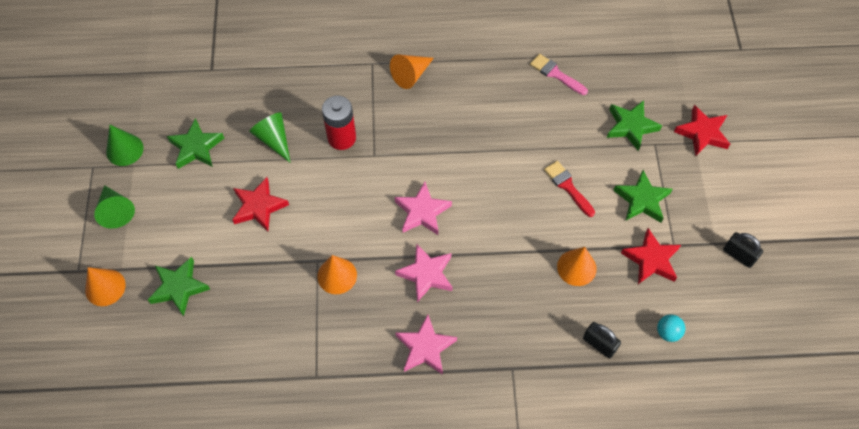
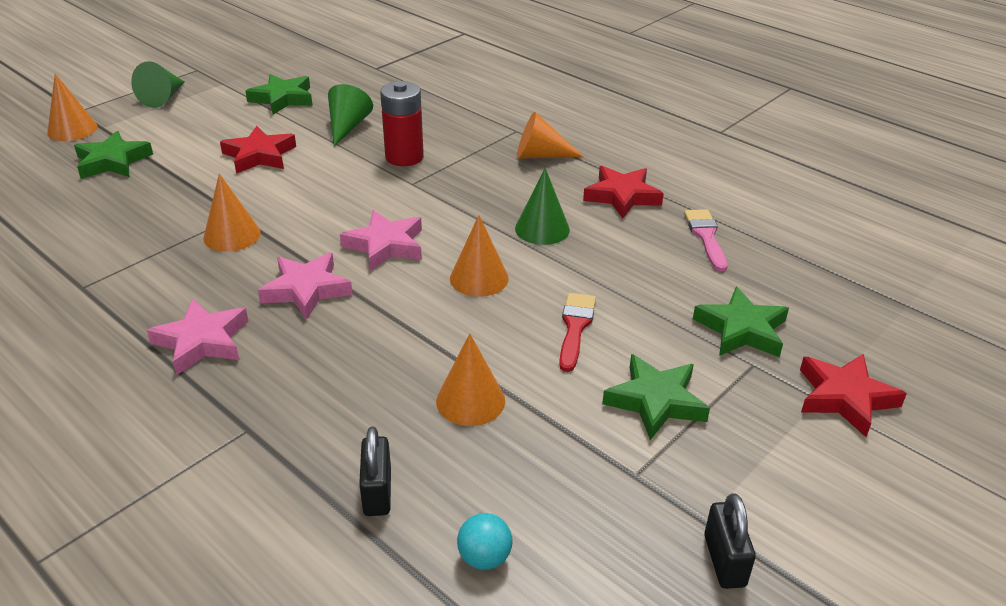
camera: 45 degrees right, 25 degrees down
(124, 150) = (234, 73): green cone -> green cone (542, 229)
(492, 194) = (479, 278): none -> orange cone
(651, 259) = (579, 465): red star -> red star (622, 196)

